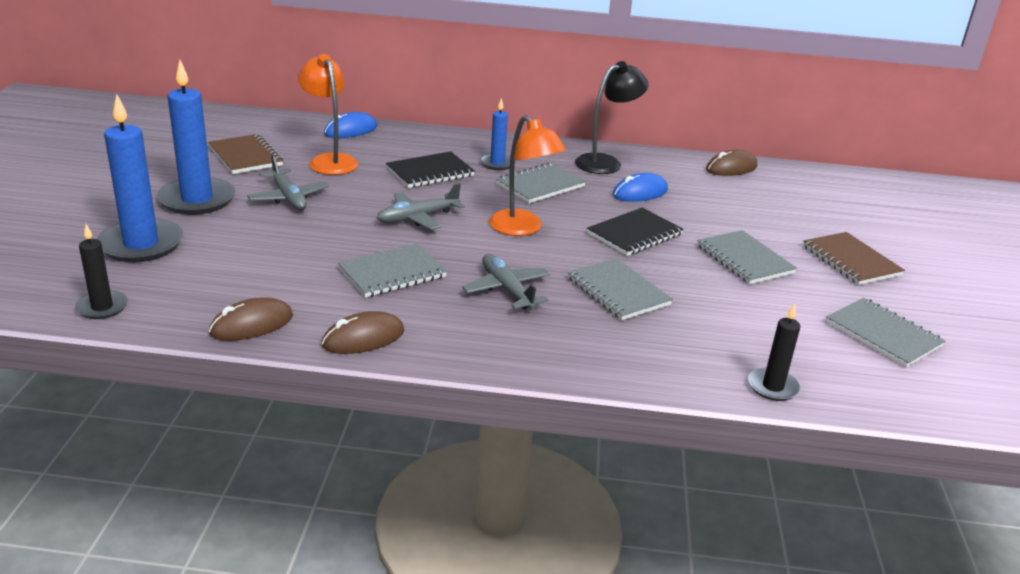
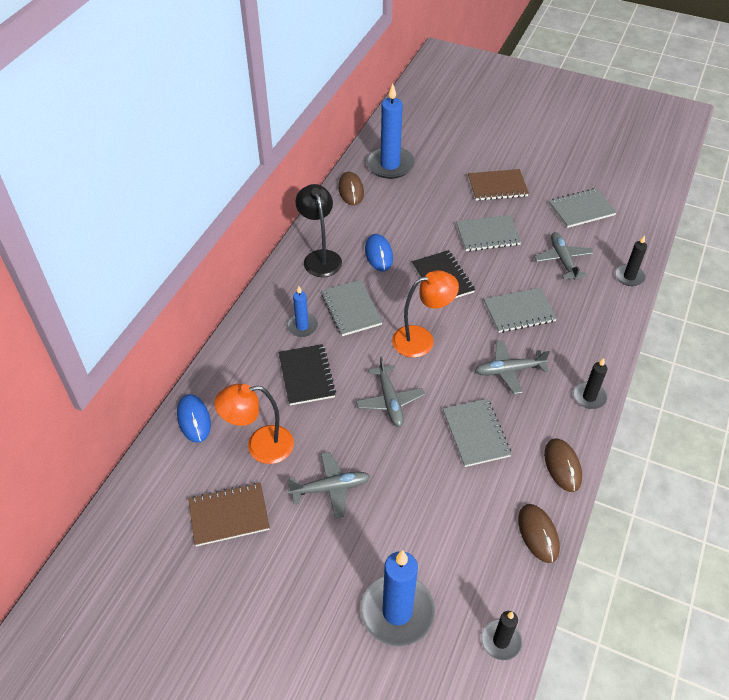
camera: 70 degrees left, 20 degrees up
(197, 199) = (317, 563): blue candle -> blue candle (390, 165)
(494, 356) = (589, 397): none -> black candle
(751, 322) = (562, 260): none -> grey plane

